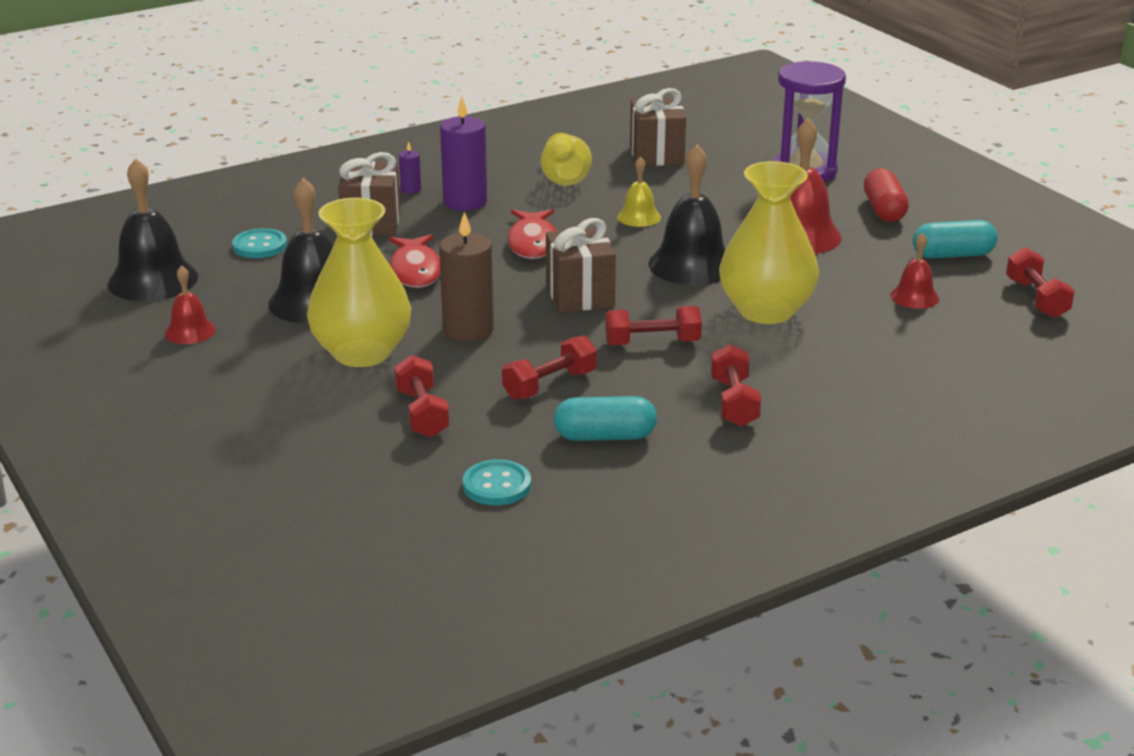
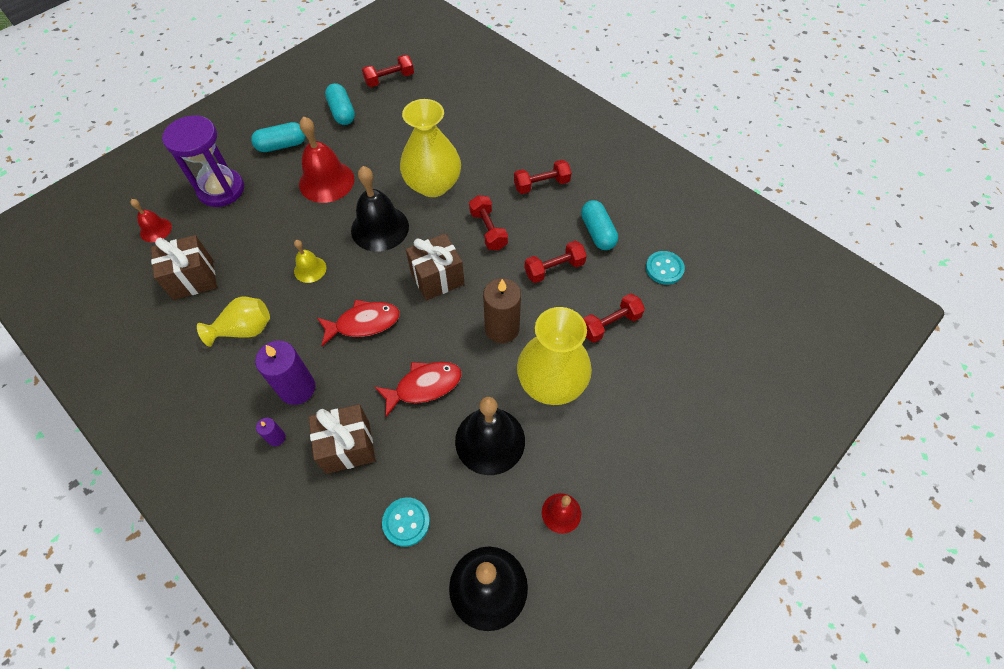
camera: 105 degrees left, 30 degrees up
(549, 385) = (554, 269): red dumbbell -> red dumbbell turned 60 degrees counterclockwise
(884, 210) = (282, 145): red capsule -> turquoise capsule
(914, 297) = (399, 125): red bell -> red bell (155, 230)

